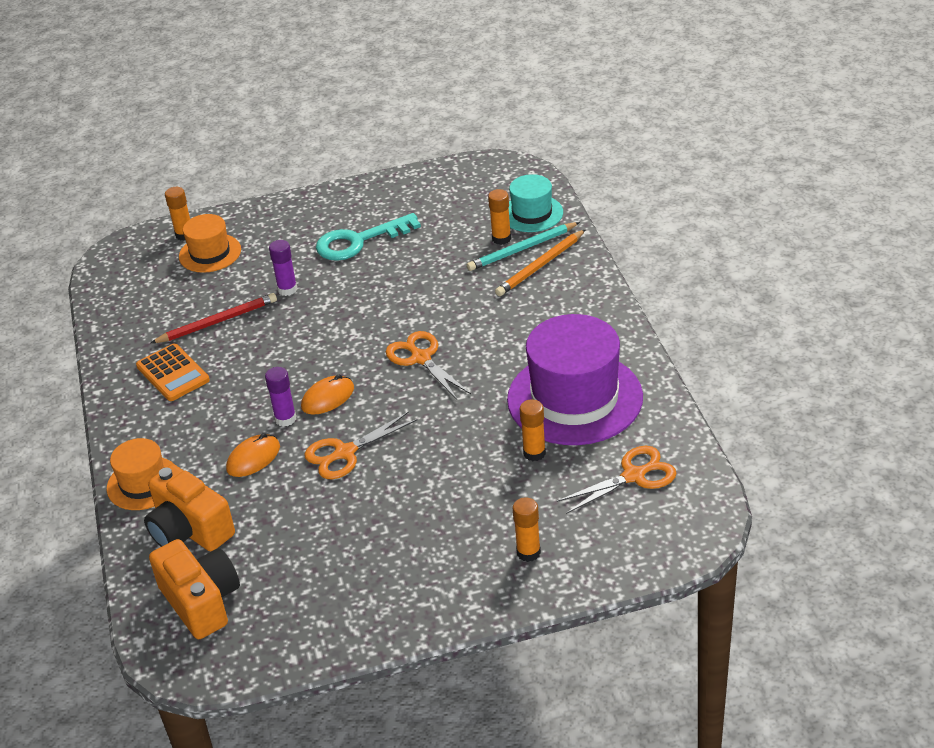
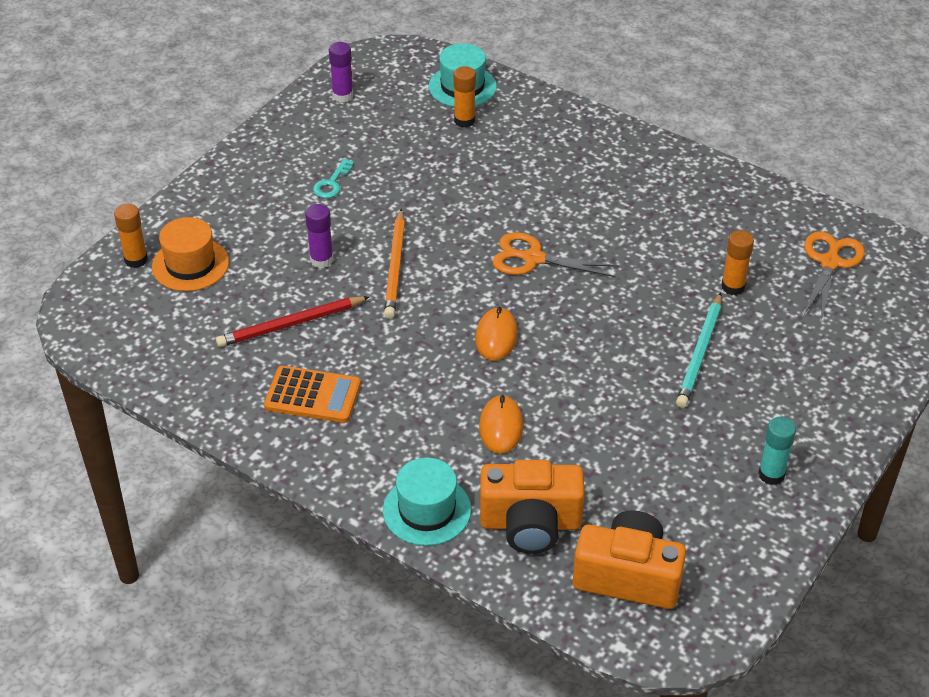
camera: 45 degrees left, 5 degrees up
(143, 483) = (427, 510): orange hat -> turquoise hat
(217, 321) = (291, 324): red pencil -> red pencil turned 135 degrees counterclockwise
(285, 419) = (483, 376): purple glue stick -> purple glue stick (342, 96)
(345, 453) = (577, 375): orange scissors -> none
(358, 241) = (332, 183): turquoise key -> turquoise key, size x0.49
(381, 597) = (771, 474): none -> turquoise glue stick
(522, 249) = (495, 122): turquoise pencil -> turquoise pencil (700, 353)
(528, 552) = (833, 368): orange glue stick -> none
(540, 266) = (530, 129): orange pencil -> orange pencil (395, 267)
(575, 398) = (705, 225): purple hat -> none

